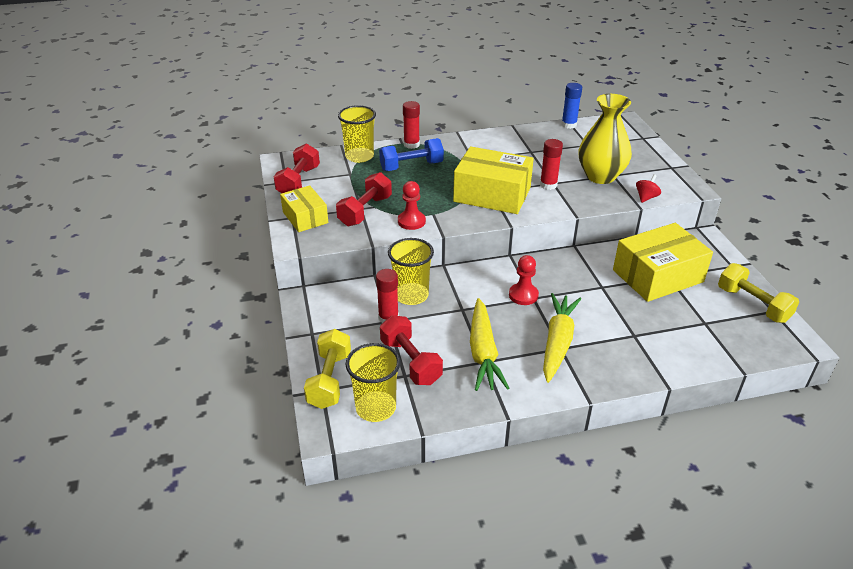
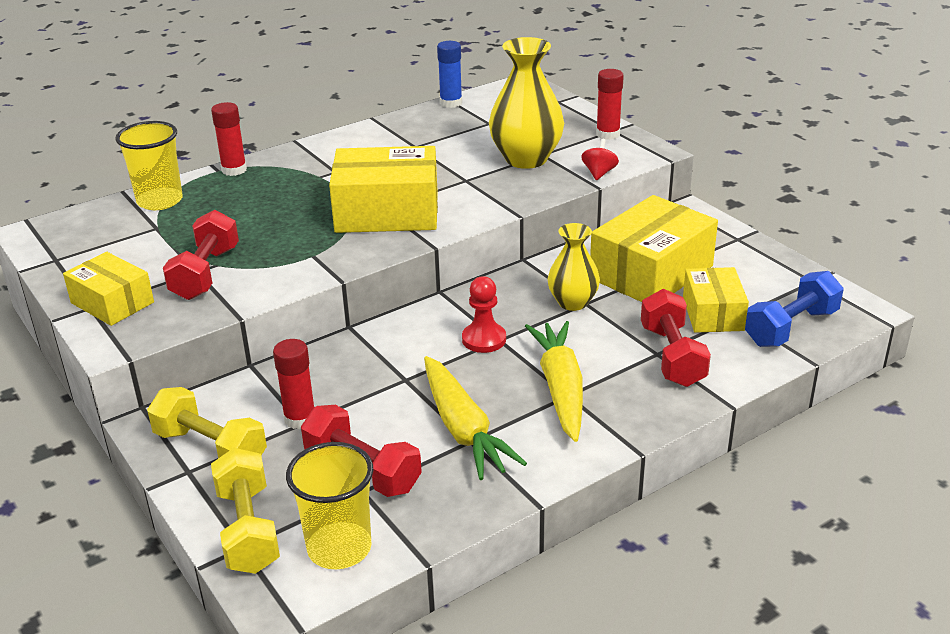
camera: 20 degrees left, 5 degrees down
(298, 181) = (77, 255): red dumbbell -> red dumbbell (672, 356)
(411, 166) = (248, 199): blue dumbbell -> blue dumbbell (791, 328)
(411, 221) = (285, 272): red pawn -> none
(411, 295) = (320, 379): yellow cup -> none
(548, 185) = (460, 184): red glue stick -> red glue stick (608, 134)
(593, 284) = (572, 302): none -> yellow vase
(687, 317) = (713, 313): none -> yellow box
(752, 304) = (785, 279): yellow dumbbell -> yellow dumbbell (210, 448)

